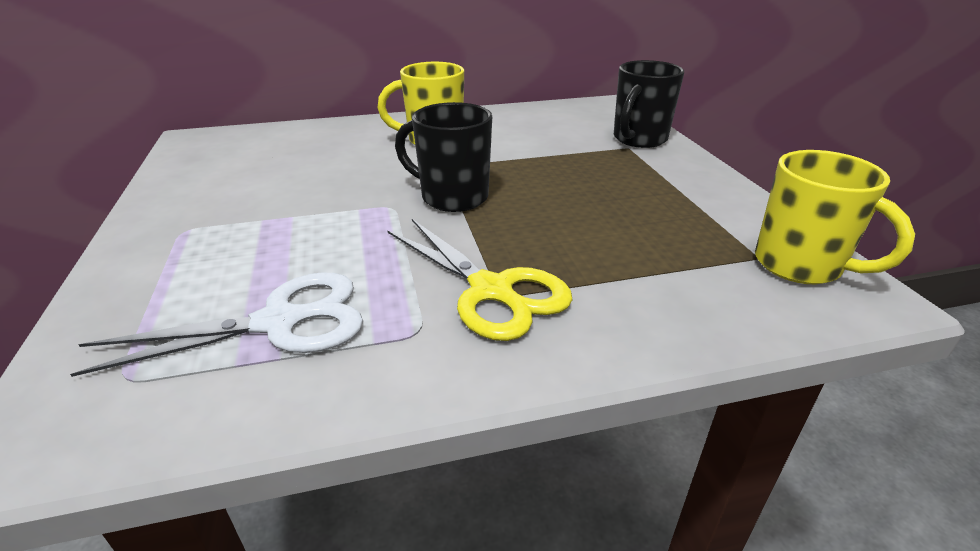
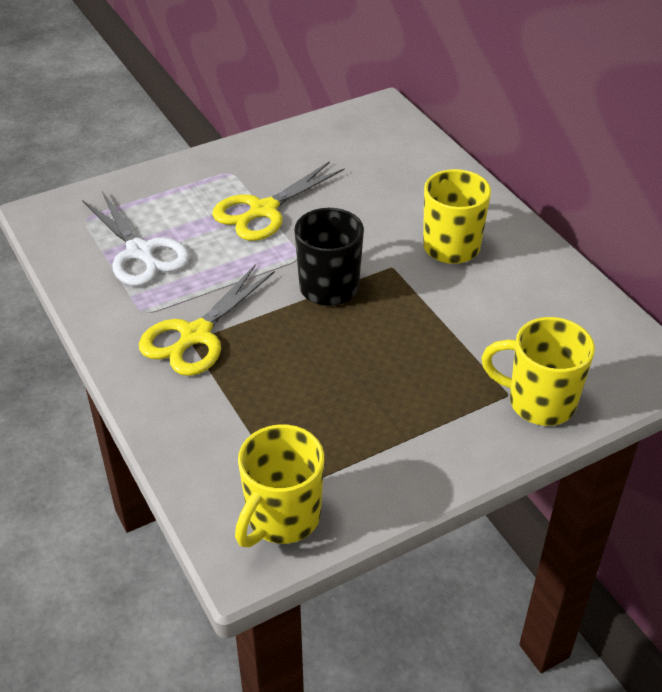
camera: 75 degrees right, 10 degrees up
(288, 218) = (263, 211): none -> yellow scissors
(639, 139) = (539, 402): black mug -> yellow mug

